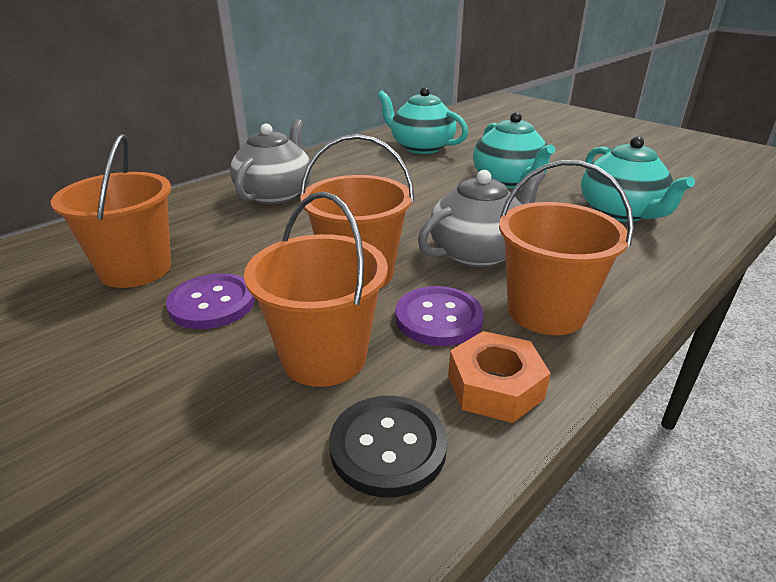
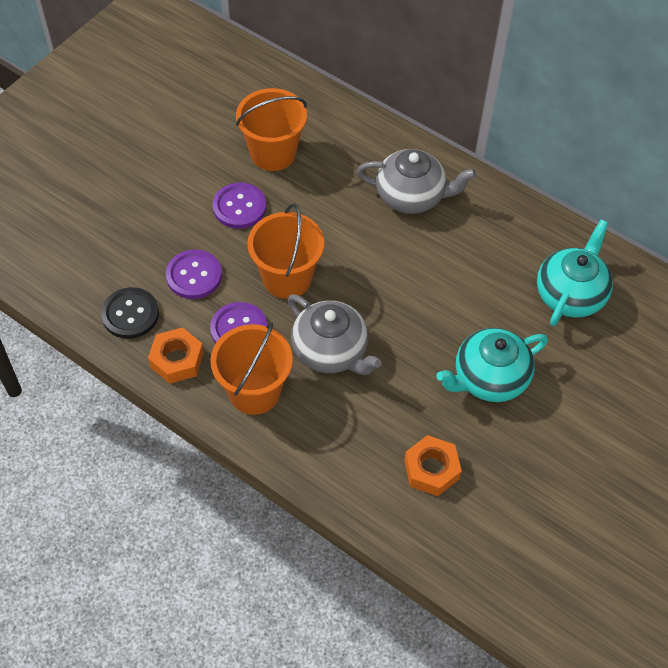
camera: 80 degrees right, 25 degrees up
(324, 357) = (194, 275): orange bucket -> purple button
(621, 212) = (431, 469): turquoise teapot -> orange nut

